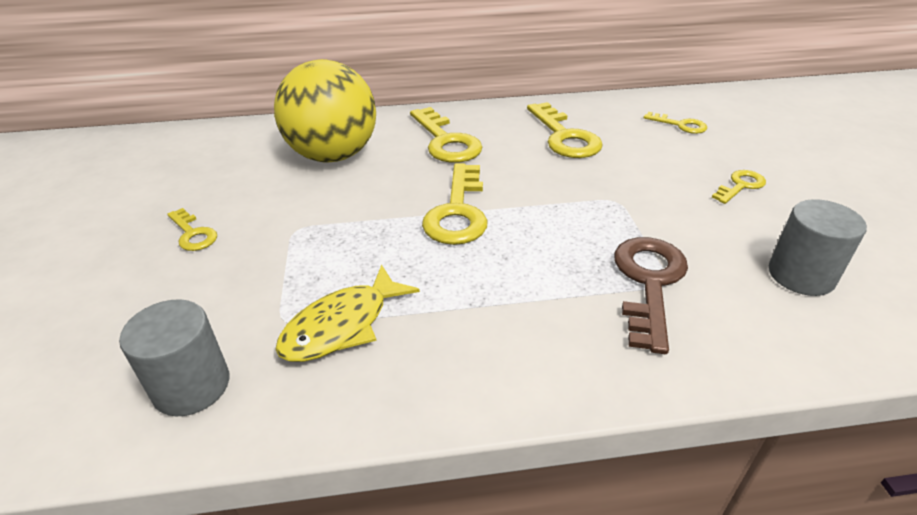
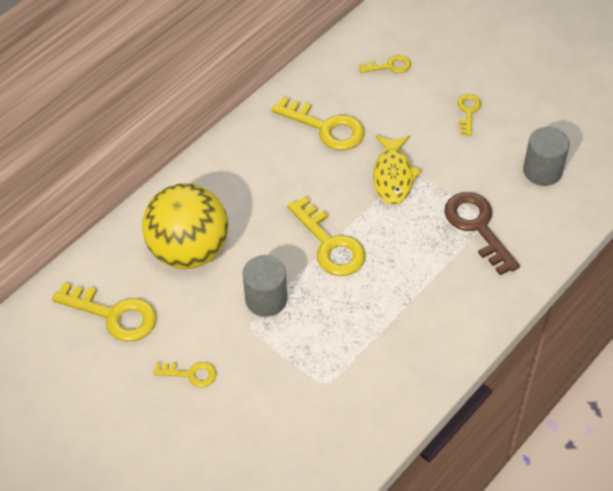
camera: 40 degrees left, 15 degrees up
(191, 386) = (328, 445): grey cylinder -> grey cylinder (266, 299)
(342, 325) = (357, 363): yellow fish -> yellow fish (393, 176)
(446, 141) = (251, 184): yellow key -> yellow key (114, 315)

